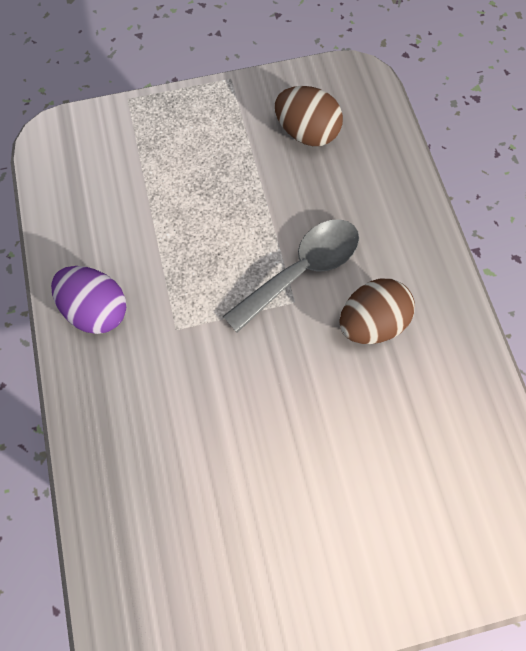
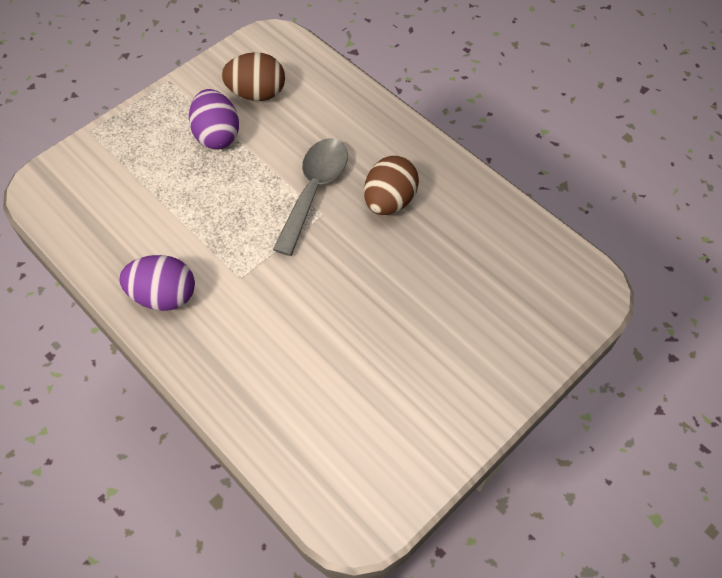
camera: 30 degrees left, 10 degrees down
(242, 161) = (217, 135): none -> purple egg

